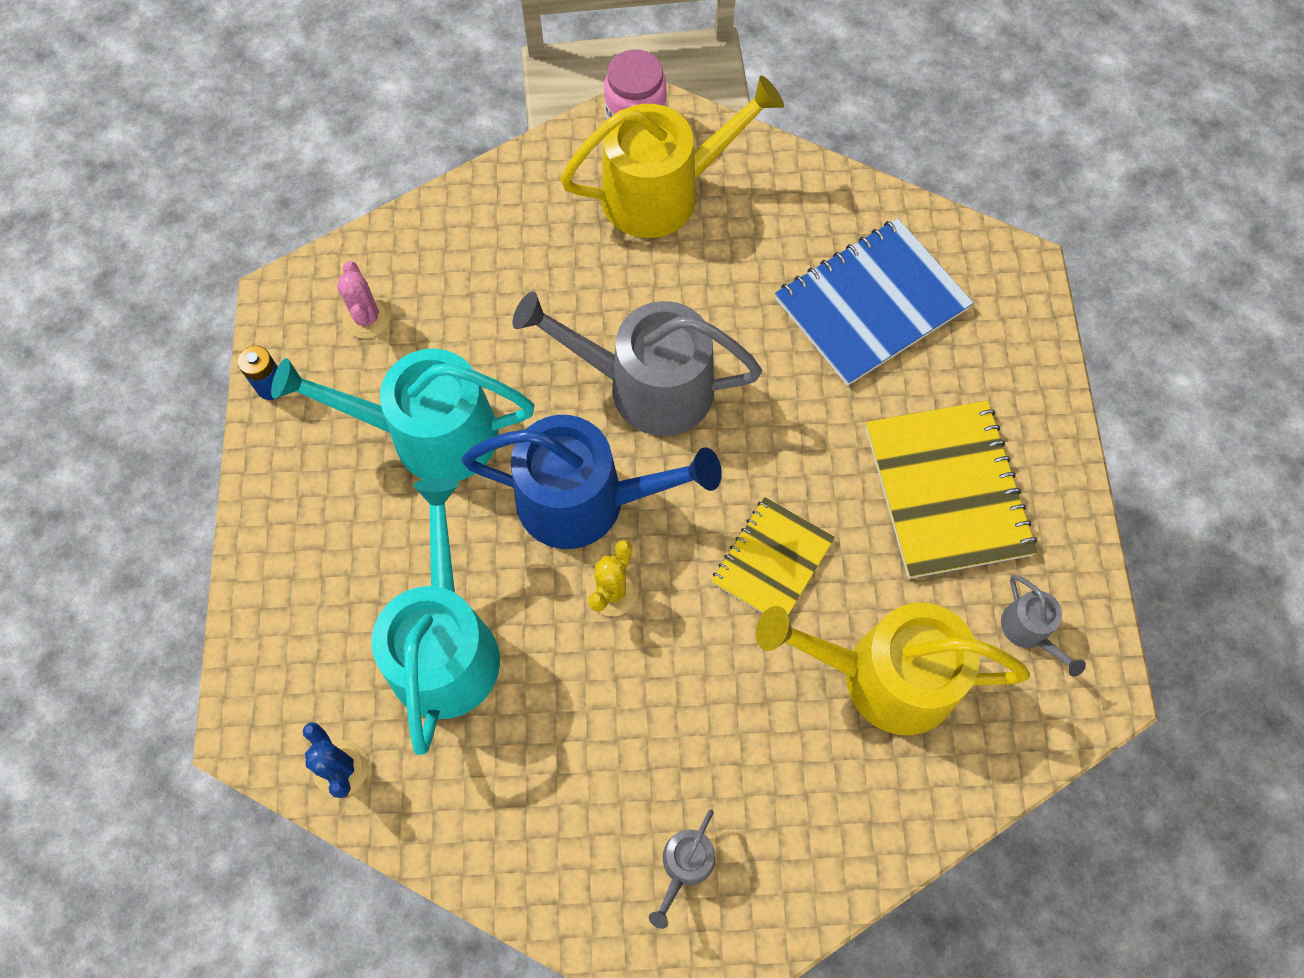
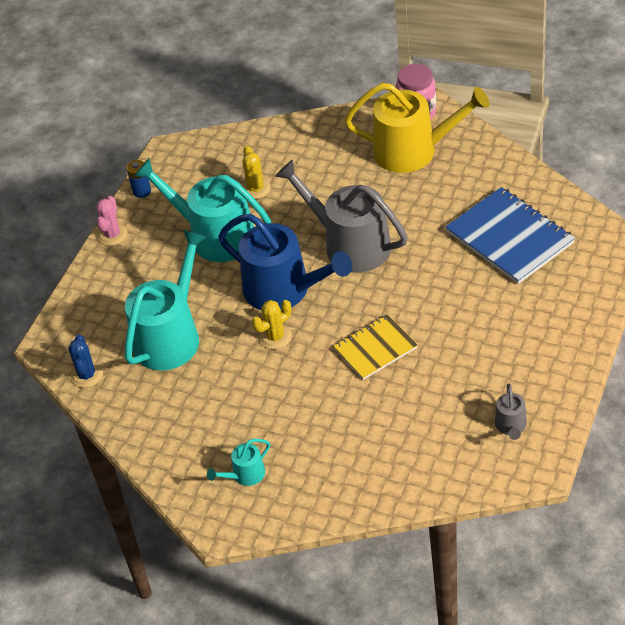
camera: 30 degrees right, 20 degrees down
(367, 318) = (210, 172): pink cactus -> pink cactus (112, 235)
(454, 328) = (255, 189): none -> yellow cactus
(685, 865) = (245, 475): grey watering can -> turquoise watering can
(871, 304) = (509, 238): blue notebook -> blue notebook turned 60 degrees clockwise
(885, 676) = (410, 422): yellow watering can -> none
(946, 490) = (501, 343): yellow notebook -> none

